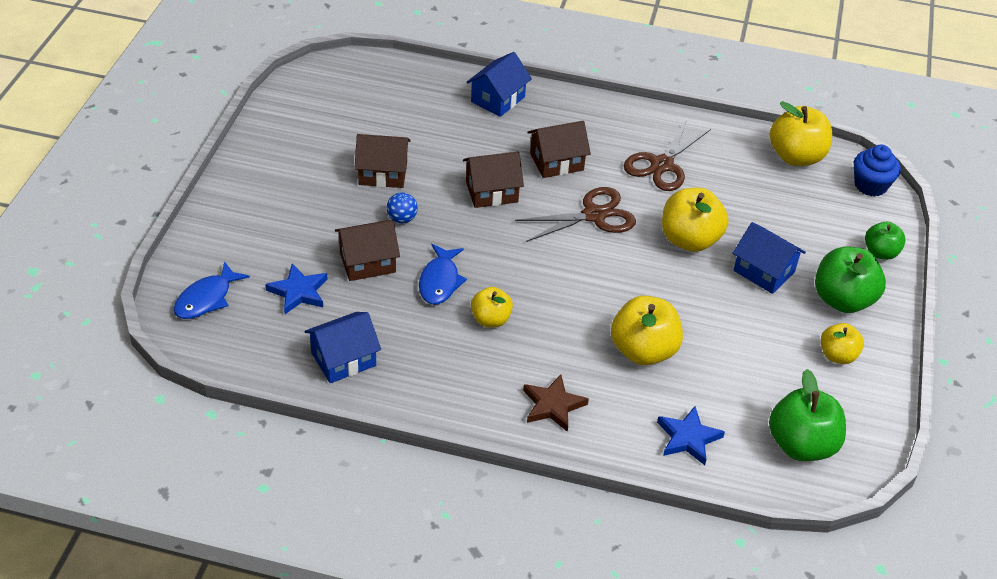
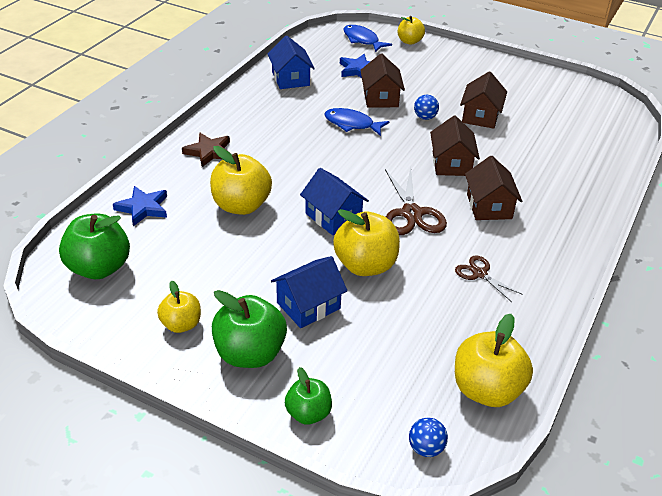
camera: 105 degrees right, 5 degrees down
(490, 319) = (304, 139): yellow apple -> yellow apple (409, 41)
(498, 99) = (584, 188): blue house -> blue house (333, 217)
(661, 165) = (479, 274): brown scissors -> brown scissors, size x0.58
(870, 185) = (426, 448): blue cupcake -> blue ball

